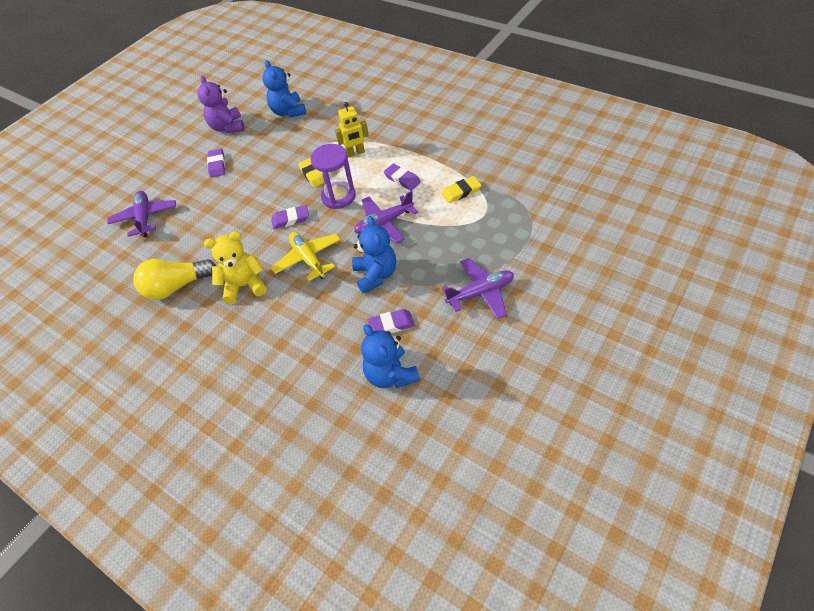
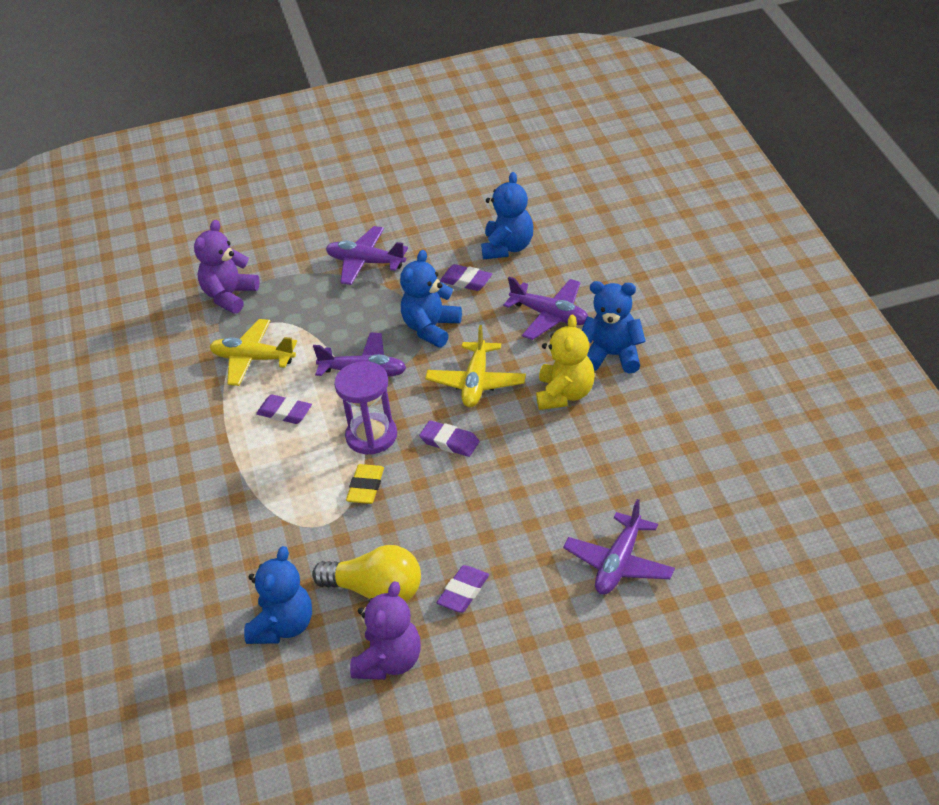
camera: 140 degrees left, 10 degrees down
(176, 287) = (638, 437): yellow light bulb -> yellow light bulb (376, 591)
(232, 332) = (613, 356): none -> blue teddy bear
(244, 286) = (565, 394): yellow teddy bear -> yellow teddy bear turned 105 degrees counterclockwise
(302, 335) = (550, 316): none -> purple plane
(355, 153) = (287, 484): yellow robot -> none
(402, 179) = (284, 412): purple eraser -> purple eraser turned 60 degrees counterclockwise
(461, 192) = (252, 359): yellow eraser -> yellow plane
(533, 215) = (229, 296): none -> purple teddy bear

